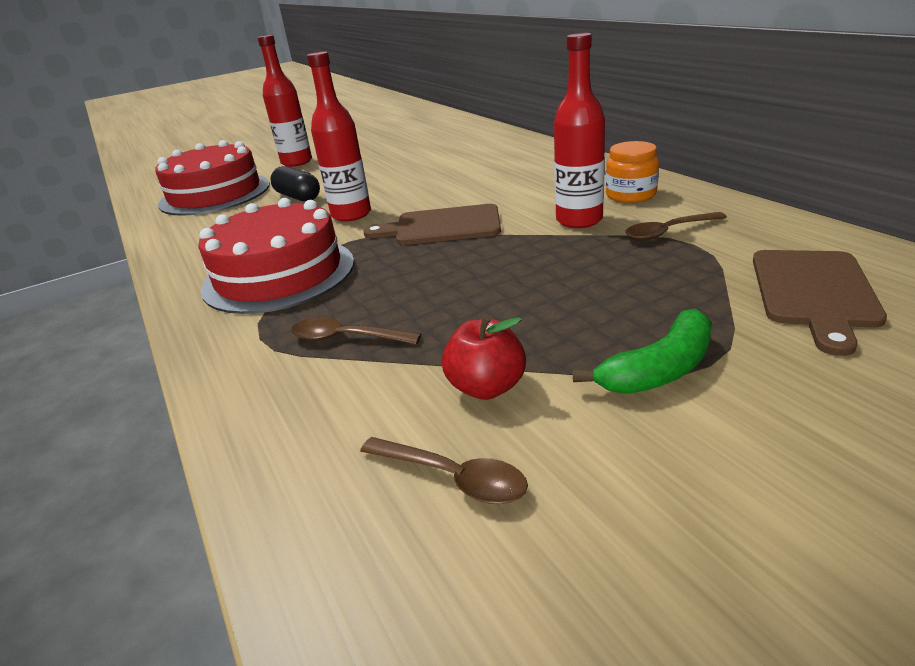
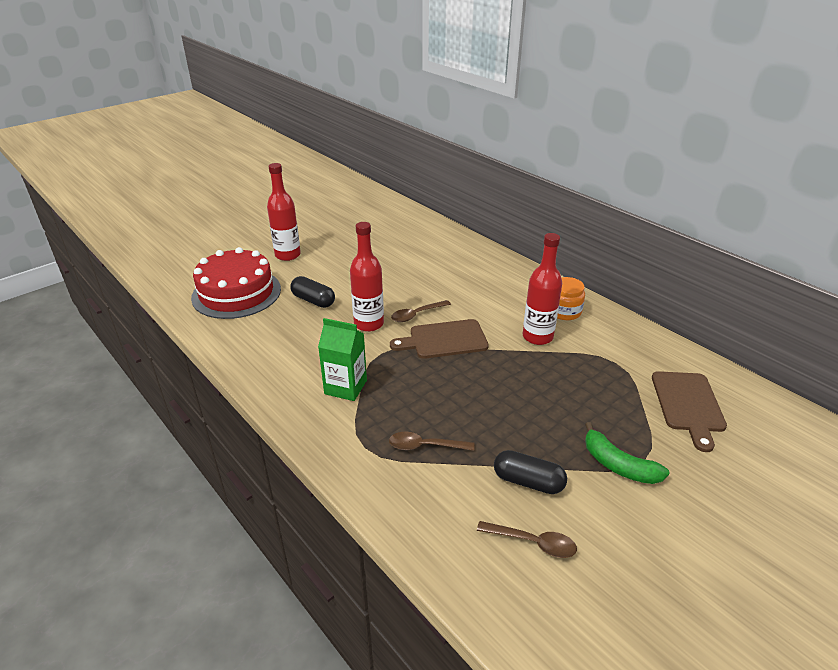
camera: 15 degrees left, 5 degrees up
(279, 274) = (345, 387): red cake -> green carton
(486, 387) = (528, 481): red apple -> black capsule
(659, 369) = (618, 465): green banana -> green banana turned 90 degrees clockwise
(668, 232) = (597, 350): brown spoon -> brown spoon (417, 315)

